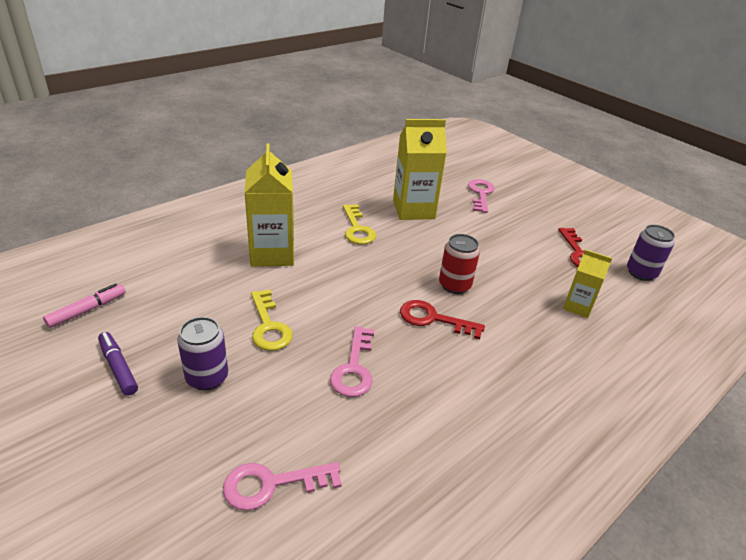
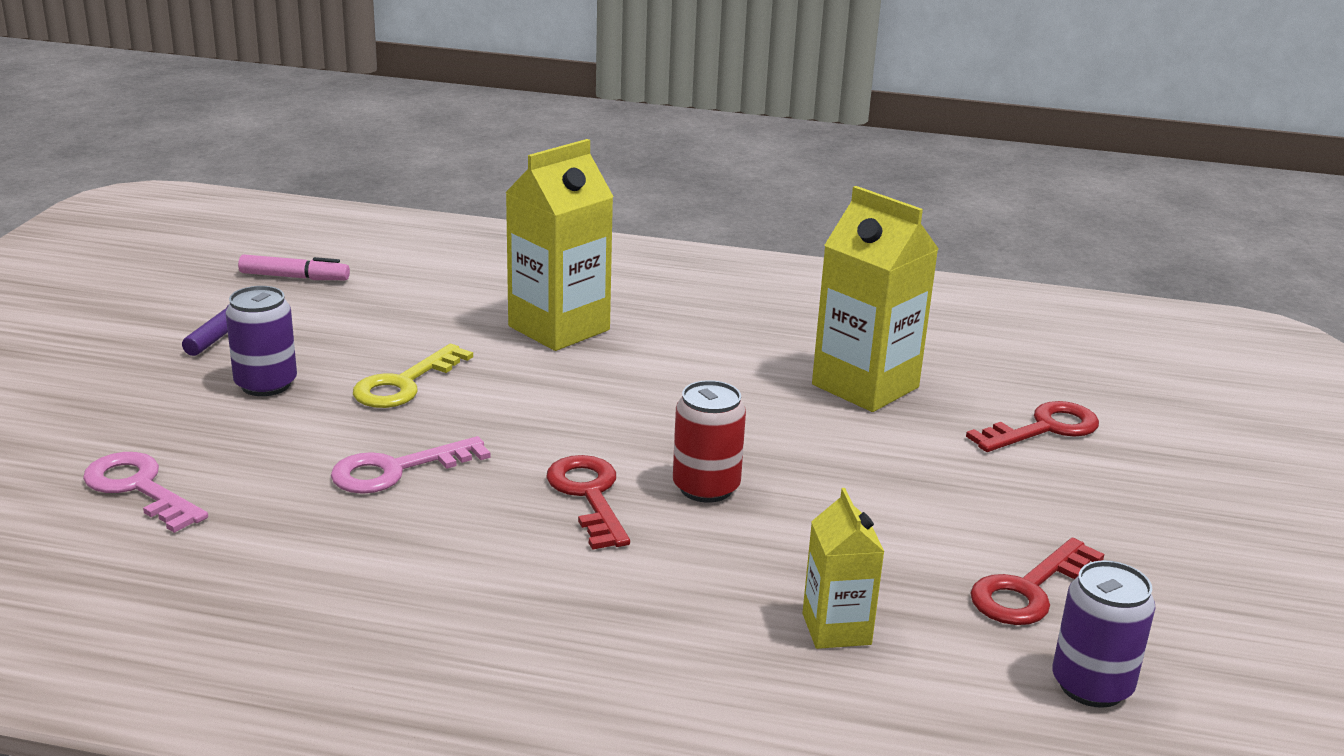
camera: 55 degrees right, 10 degrees down
(357, 229) = (724, 361): yellow key -> none
(480, 194) = (1043, 428): pink key -> red key

